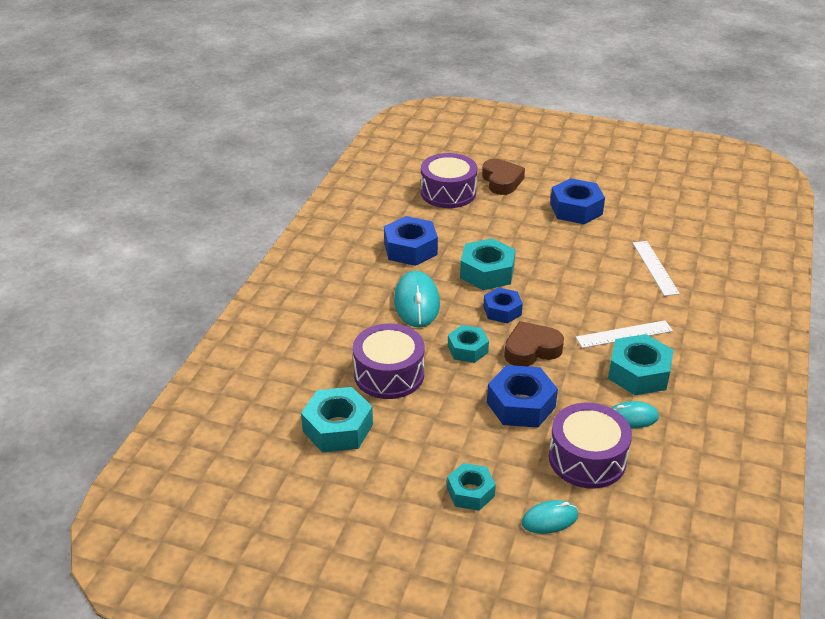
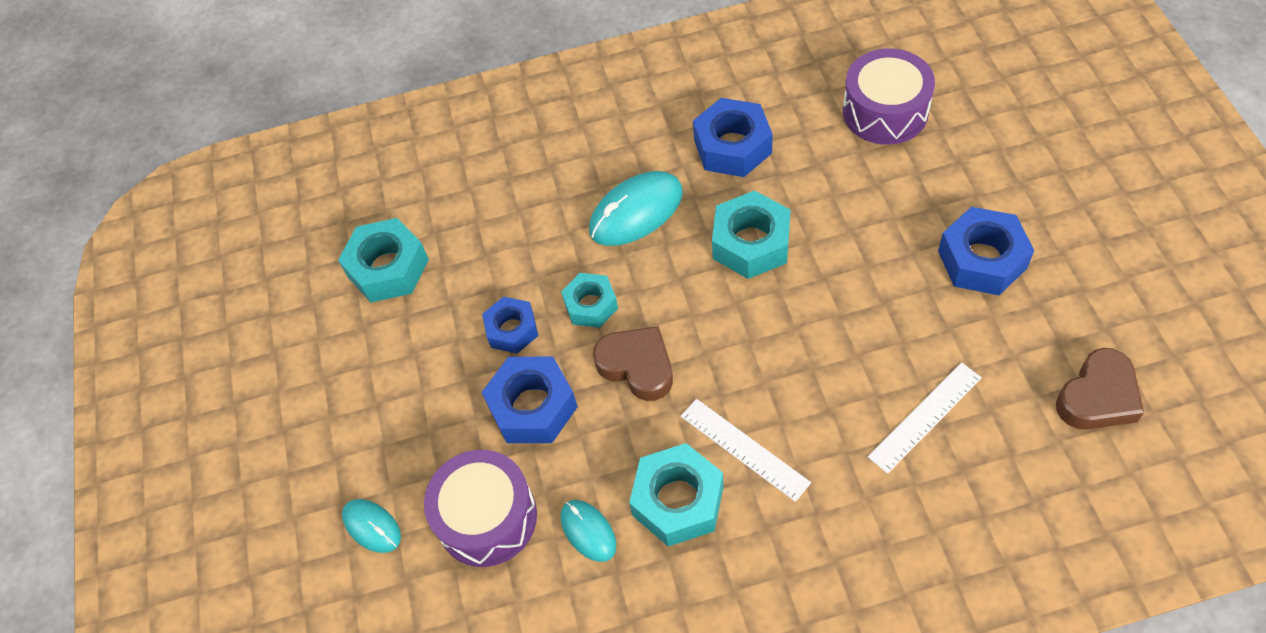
camera: 65 degrees right, 20 degrees up
(389, 374) = (497, 260): purple drum -> none
(470, 492) = (368, 433): turquoise nut -> none
(501, 181) = (968, 147): brown heart -> brown heart (1097, 397)
(502, 311) = (688, 299): blue nut -> blue nut (512, 330)

